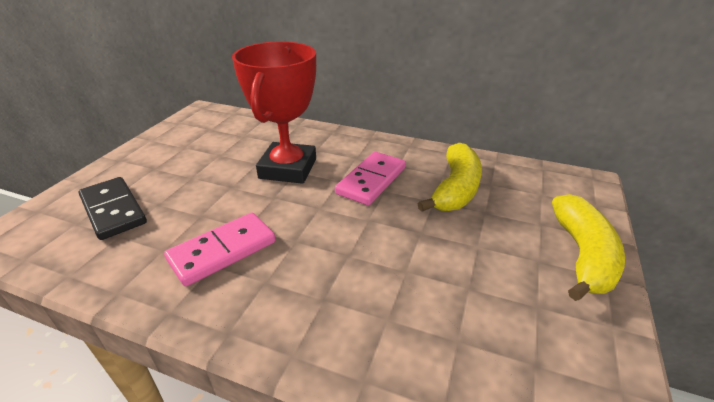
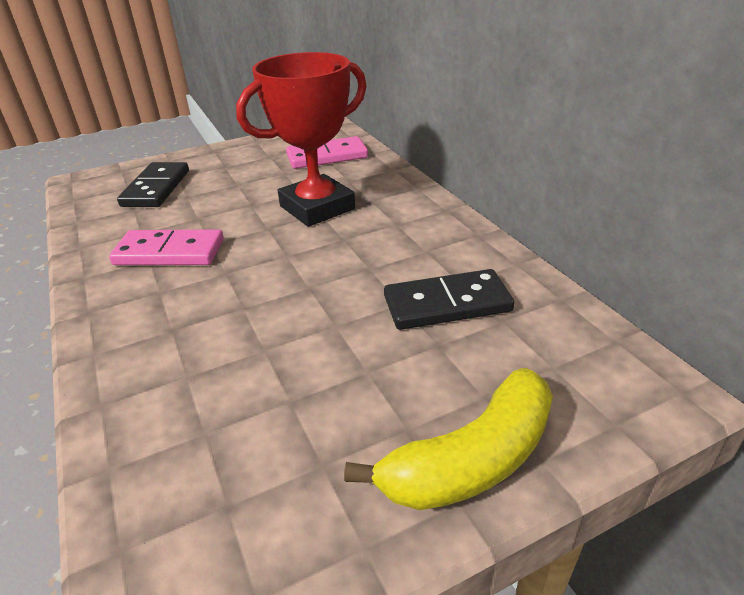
camera: 45 degrees right, 0 degrees up
(371, 180) = (372, 252): pink domino -> pink domino (327, 156)
(455, 189) = (447, 304): yellow banana -> black domino

